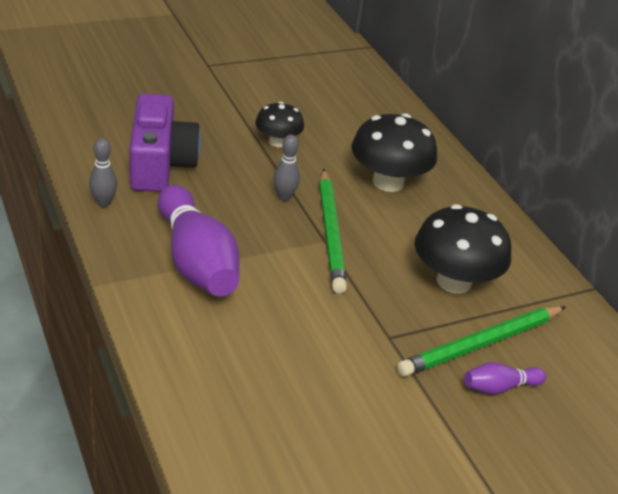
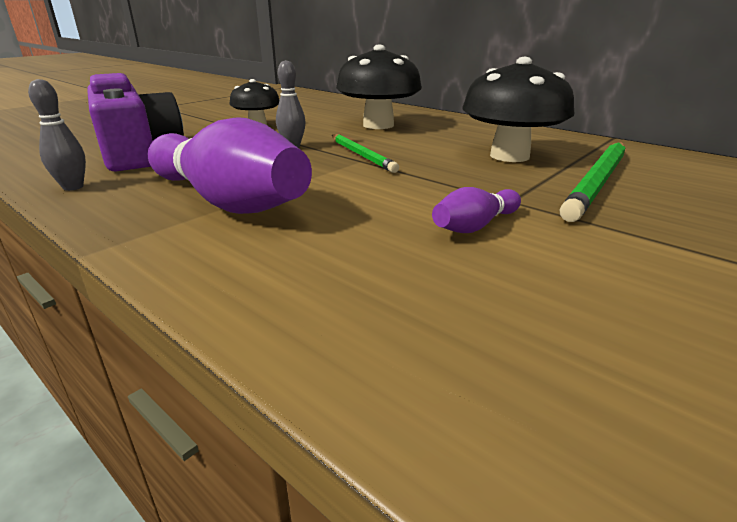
camera: 20 degrees left, 10 degrees down
(330, 233) = (361, 155): green pencil -> green pencil, size x0.63
(499, 387) = (667, 203): purple bowling pin -> purple bowling pin (475, 226)

